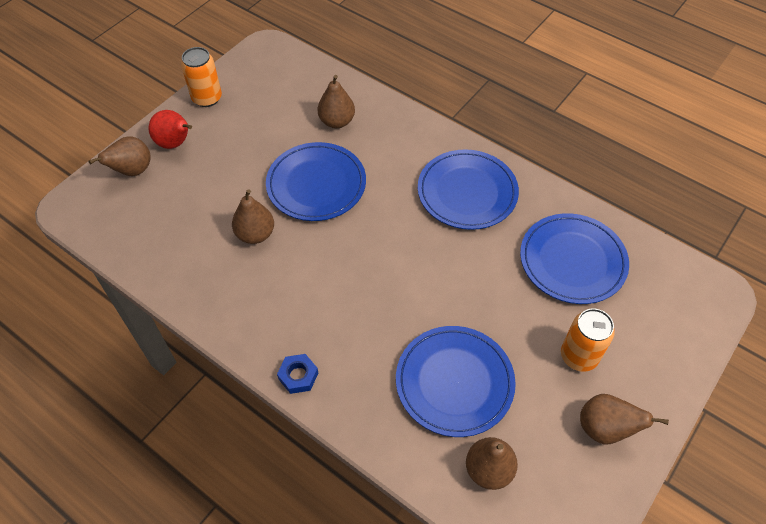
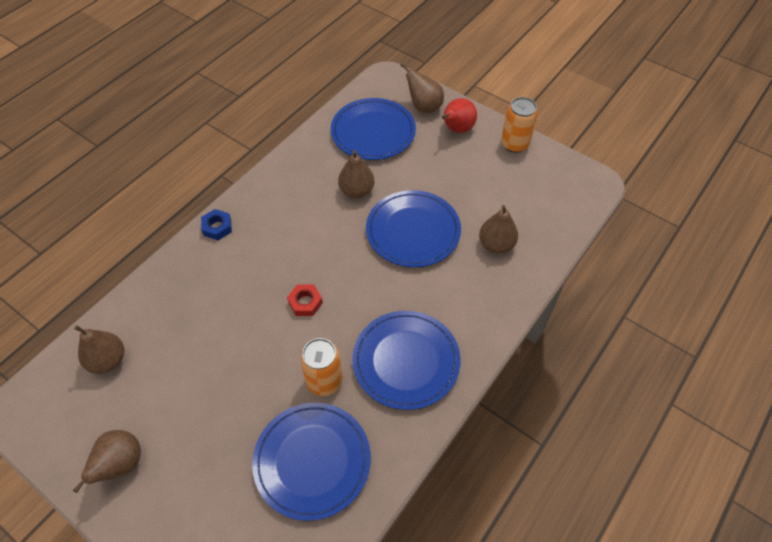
camera: 90 degrees right, 0 degrees up
(405, 276) = (305, 302): none -> red nut
(454, 382) = (191, 338): blue plate -> blue plate (373, 132)
(579, 356) = (199, 451): orange can -> orange can (324, 381)

